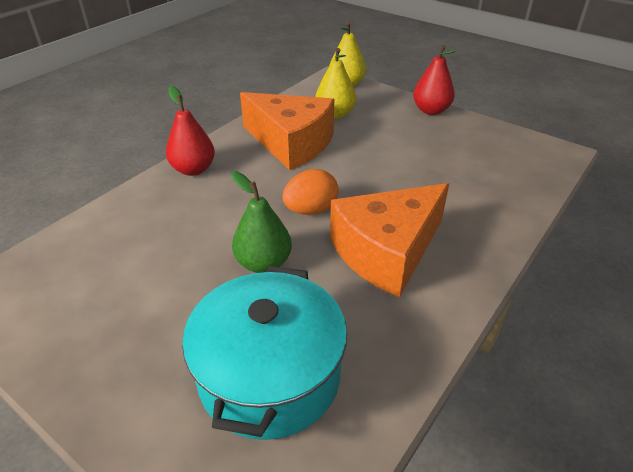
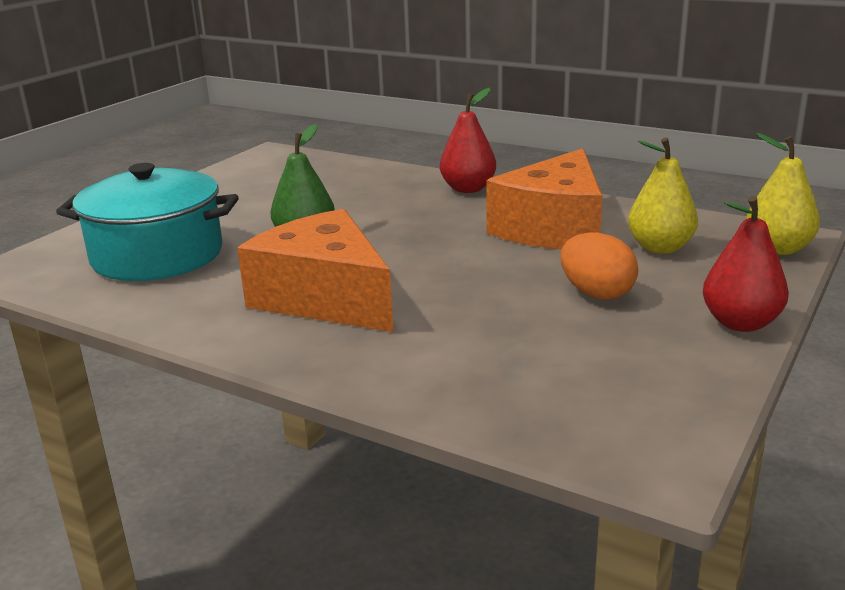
camera: 85 degrees right, 15 degrees down
(311, 210) = (402, 251): orange egg -> orange egg (596, 294)

